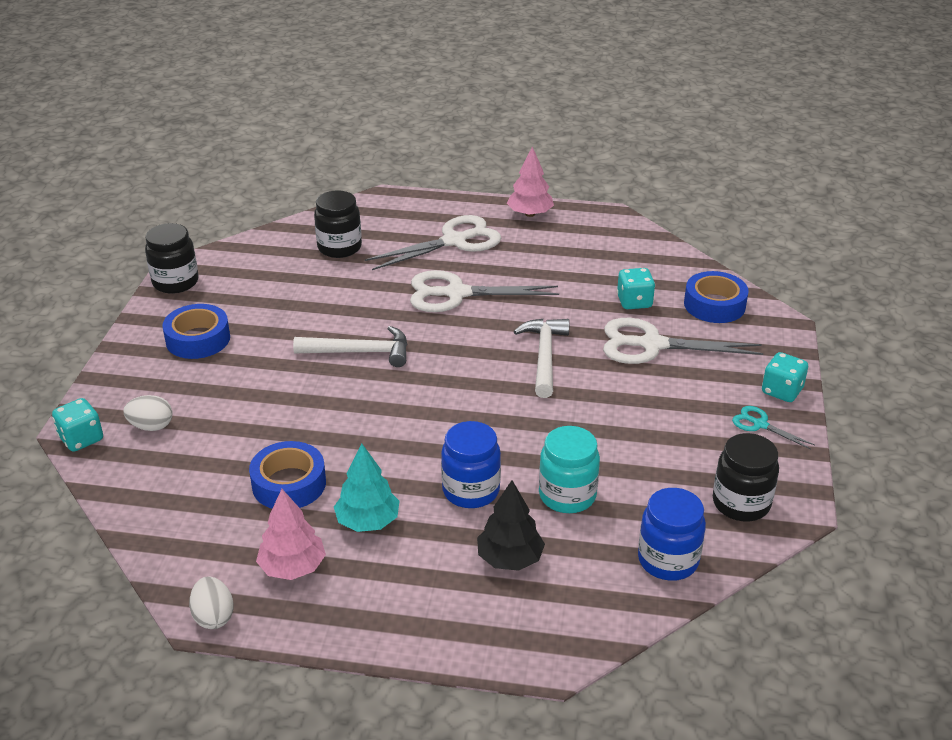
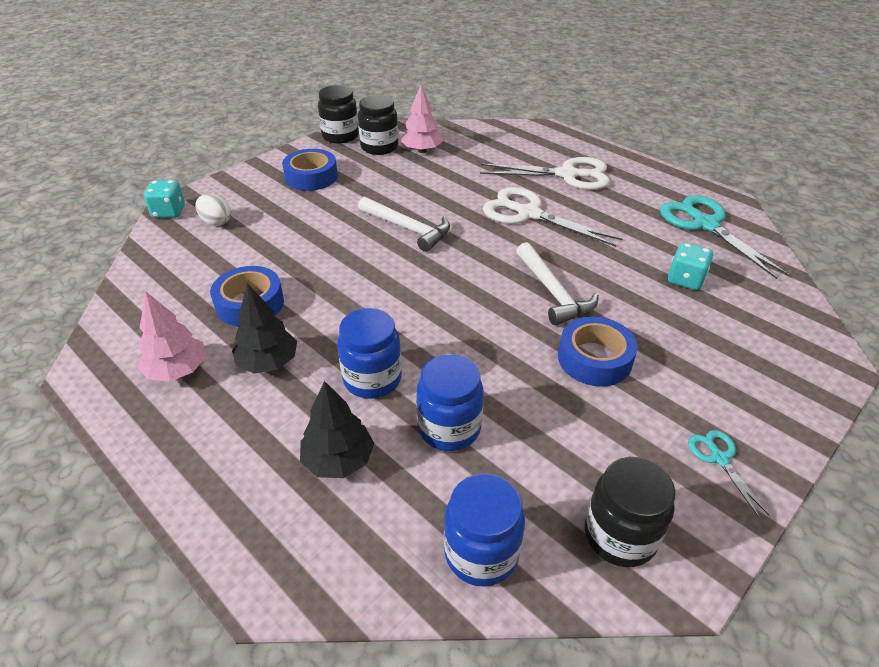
camera: 35 degrees right, 5 degrees up
(213, 616) = (86, 379): white egg -> none
(339, 247) = (474, 150): black jar -> black jar (379, 147)
(368, 521) = (268, 362): turquoise tree -> black tree
(530, 214) = (653, 175): pink tree -> pink tree (422, 150)
(544, 356) = (553, 292): white hammer -> white hammer turned 120 degrees clockwise
(567, 495) = (449, 428): turquoise jar -> blue jar
(610, 246) = (705, 225): none -> turquoise scissors
(652, 345) = (668, 325): white scissors -> none
(714, 305) = (770, 314): blue tape -> blue tape (594, 359)
(781, 391) = (777, 434): turquoise dice -> none

